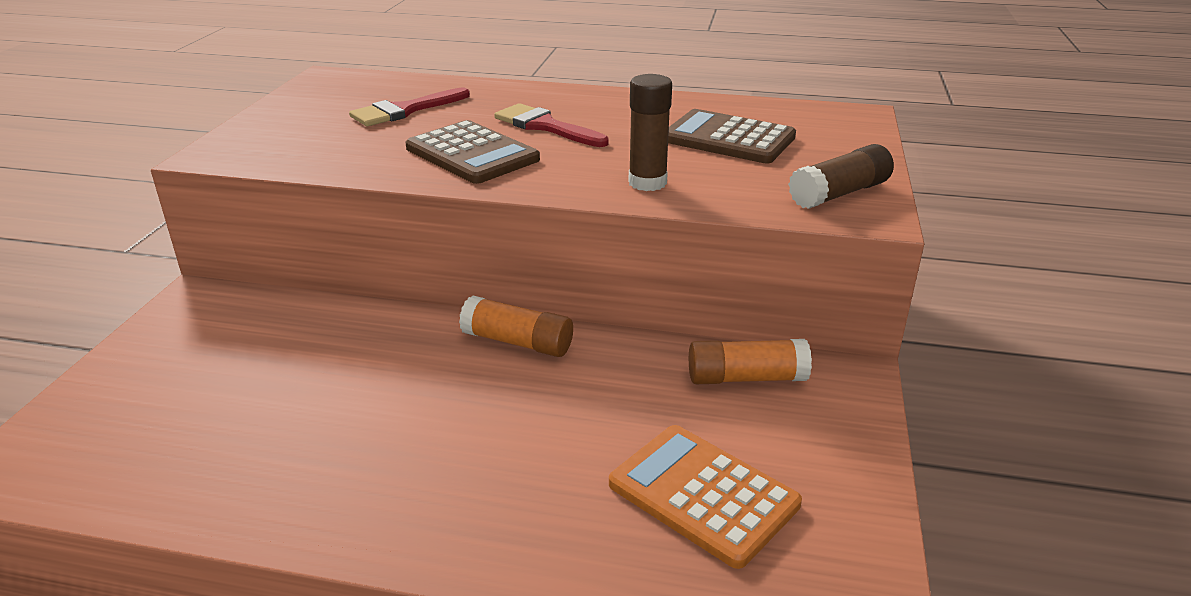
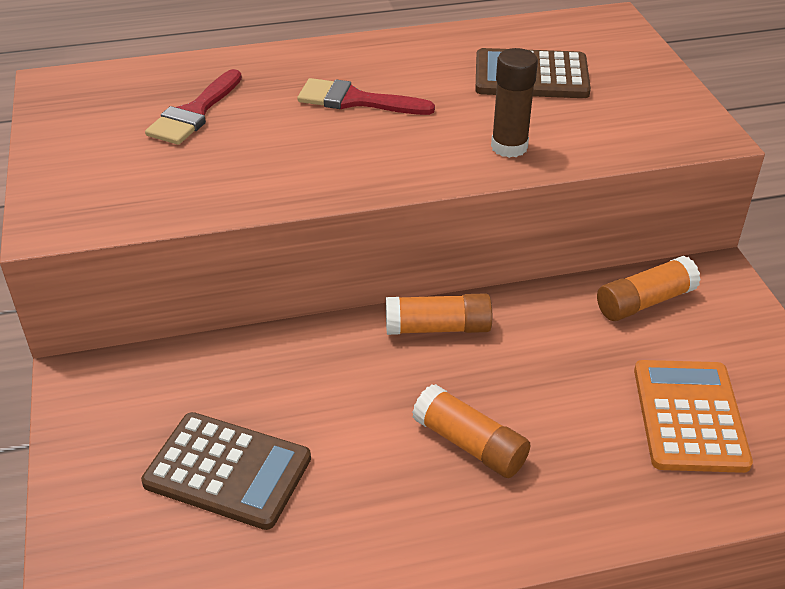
camera: 25 degrees left, 10 degrees up
(453, 444) = (469, 444): none -> orange glue stick
(472, 154) = (320, 153): brown calculator -> brown calculator (228, 470)
(703, 494) = (689, 416): orange calculator -> orange calculator turned 75 degrees clockwise
(839, 194) = (669, 118): brown glue stick -> none

